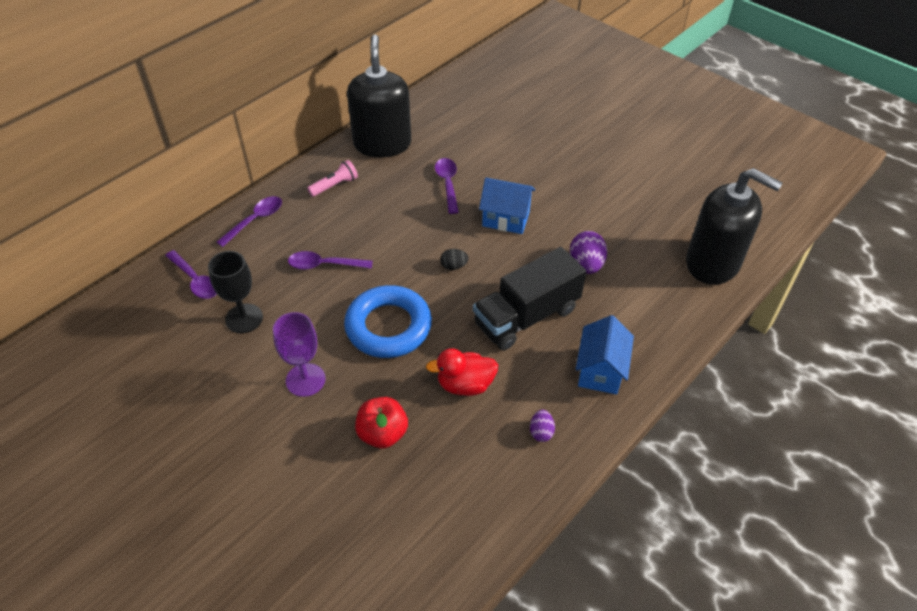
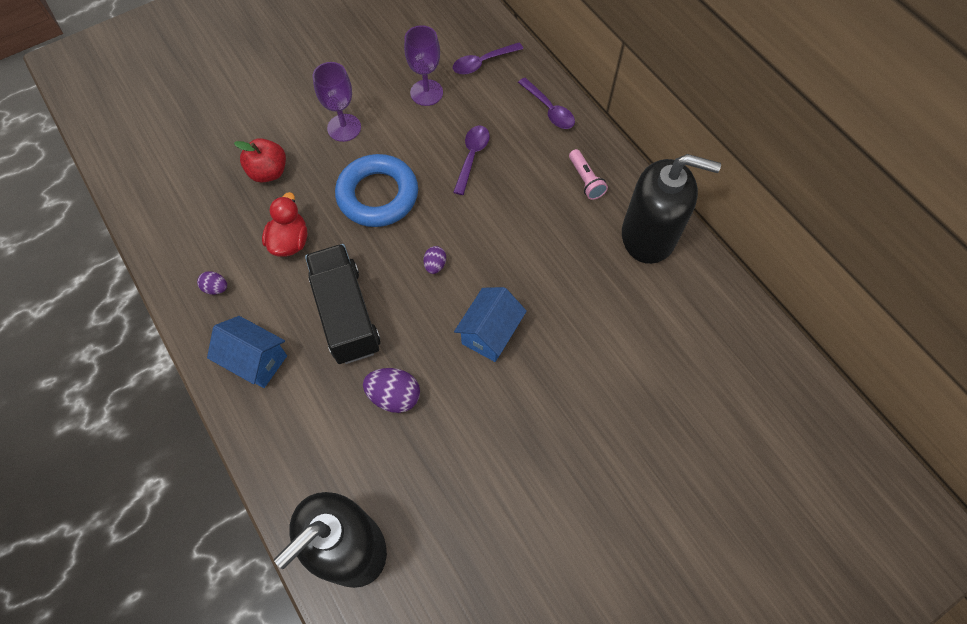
camera: 105 degrees right, 15 degrees up
(244, 318) = (426, 92): black goblet -> purple goblet
(447, 184) = (563, 288): purple spoon -> none
(454, 266) = (435, 265): black egg -> purple egg

